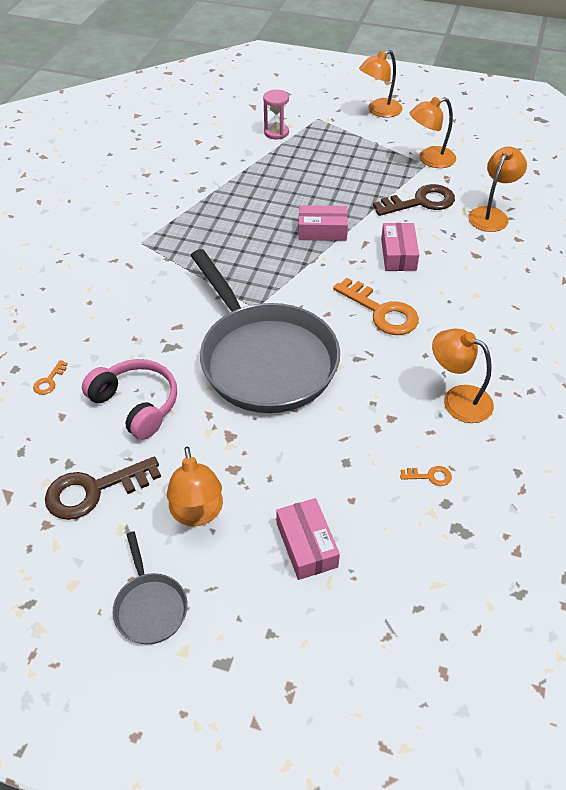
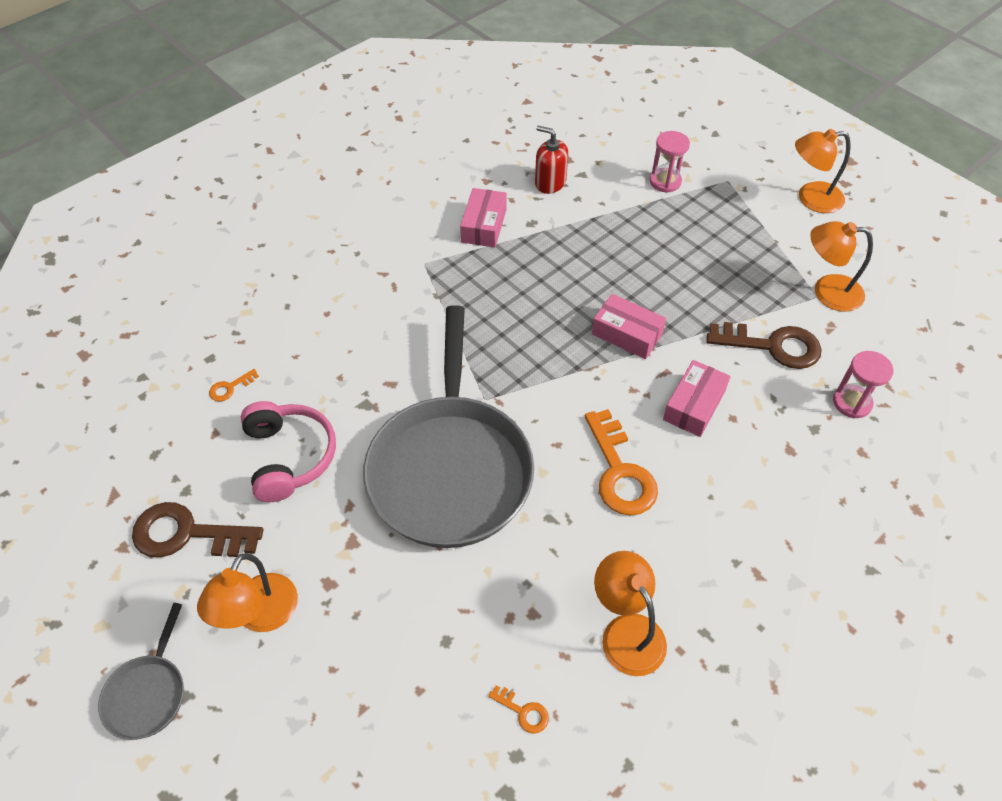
camera: 30 degrees right, 5 degrees up
(195, 160) = (550, 182): none -> red soap dispenser
(307, 545) = (337, 716): pink box -> pink box (484, 226)
(491, 215) = (852, 403): orange lamp -> pink hourglass

